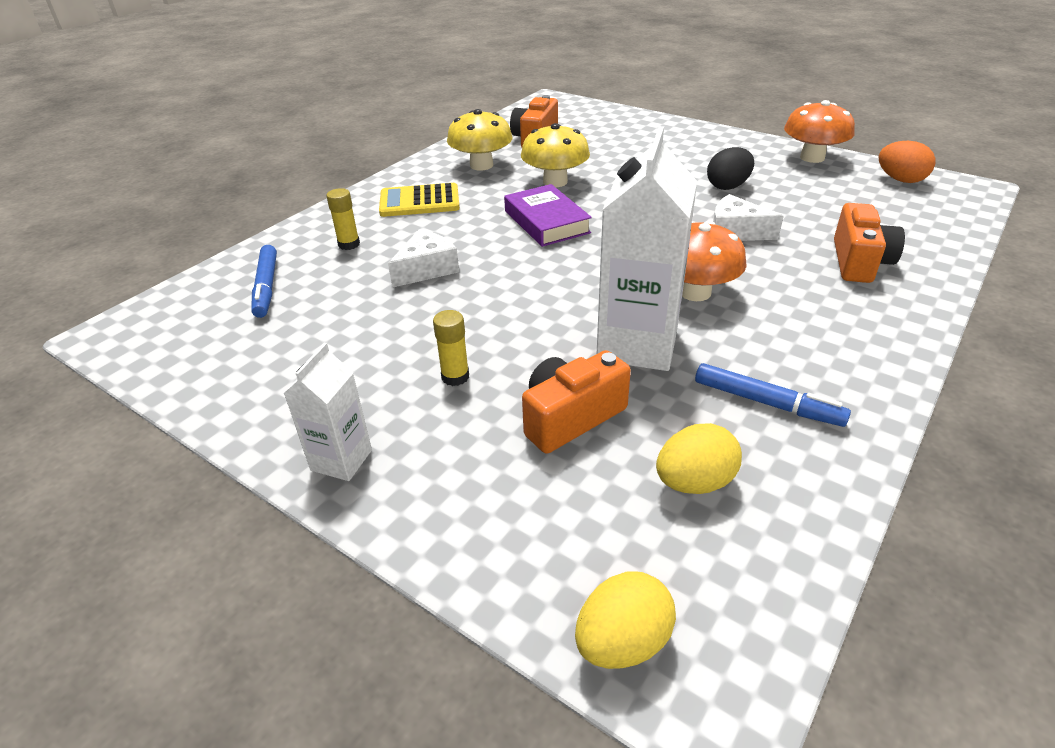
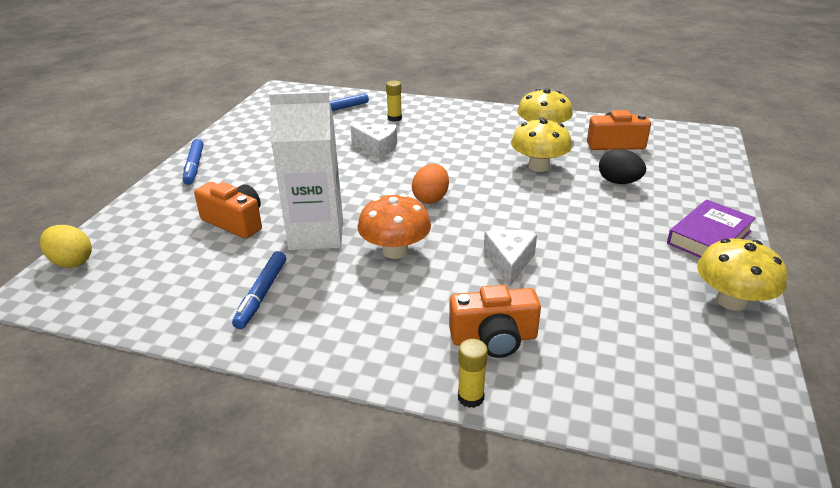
camera: 70 degrees right, 5 degrees down
(341, 460) = (194, 166): white carton -> blue marker
(419, 201) = (466, 125): yellow calculator -> none
(455, 377) = (266, 180): yellow glue stick -> yellow glue stick (470, 397)
(546, 222) = (467, 174): purple book -> purple book (709, 237)
(694, 482) = (181, 272): yellow egg -> none
(727, 186) = (602, 250): black egg -> black egg (618, 182)
(812, 157) = (731, 301): orange mushroom -> yellow mushroom
(900, 180) = (731, 373): orange egg -> orange egg (431, 198)

